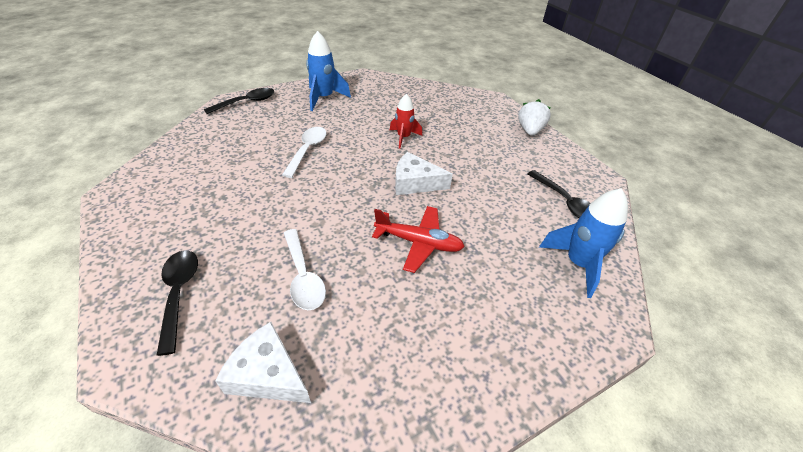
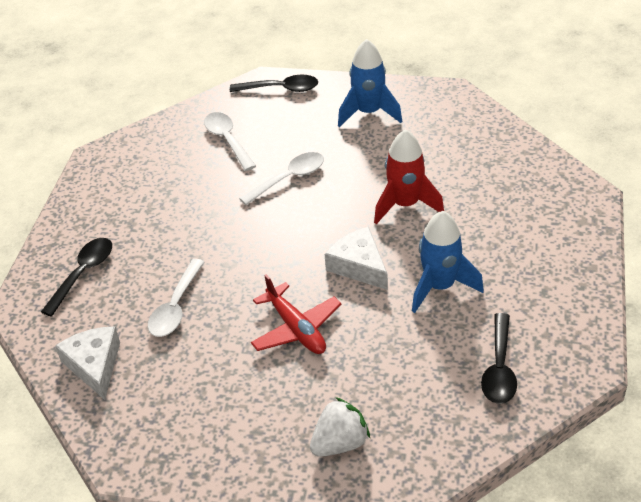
camera: 45 degrees right, 0 degrees up
(233, 143) = (227, 140): none -> white spoon
(403, 137) = (405, 205): red rocket -> red rocket, size x1.53
(529, 131) = (578, 262): white strawberry -> white strawberry (340, 443)
(578, 264) = (425, 431): blue rocket -> blue rocket (440, 286)

